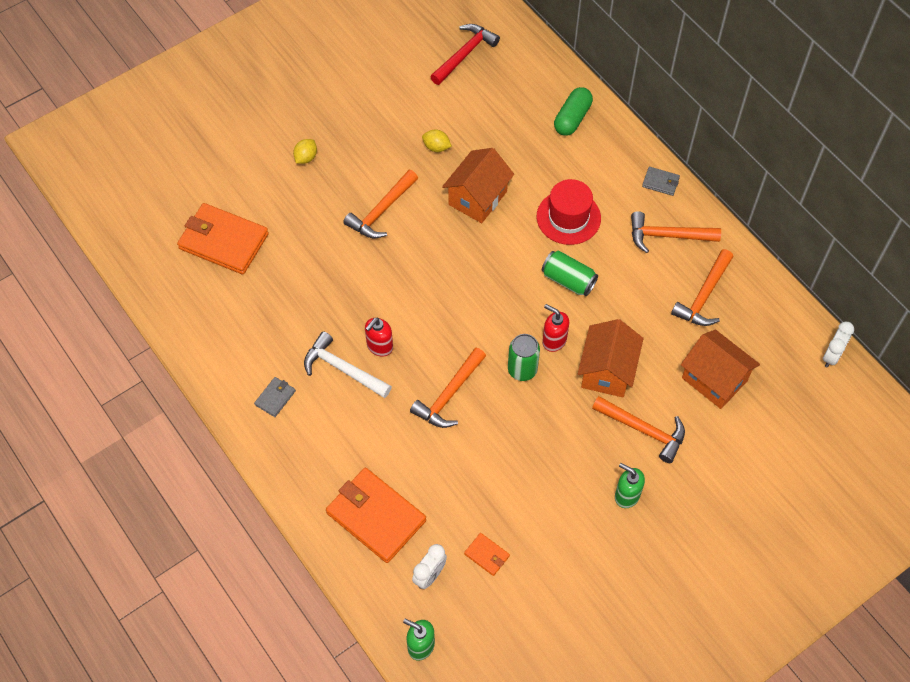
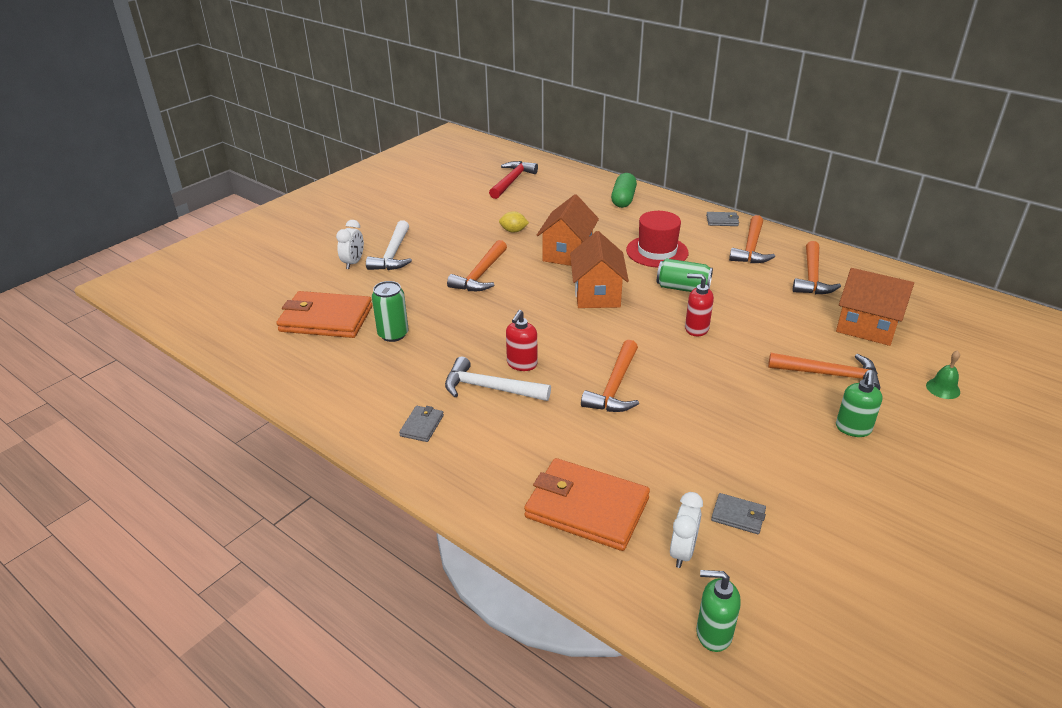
camera: 15 degrees left, 25 degrees down
(306, 157) = (393, 254): yellow lemon -> white hammer
(487, 555) = (738, 516): orange wallet -> grey wallet
(522, 369) = (678, 354): green can -> green can (393, 334)
(607, 371) = (762, 340): orange house -> orange house (597, 294)
(626, 495) = (853, 429): green soap dispenser -> green soap dispenser turned 90 degrees counterclockwise
(667, 236) = (751, 248): orange hammer -> orange hammer turned 60 degrees counterclockwise
(733, 472) = (943, 388): none -> green bell
(832, 356) = (955, 293): white clock -> white clock (353, 263)

